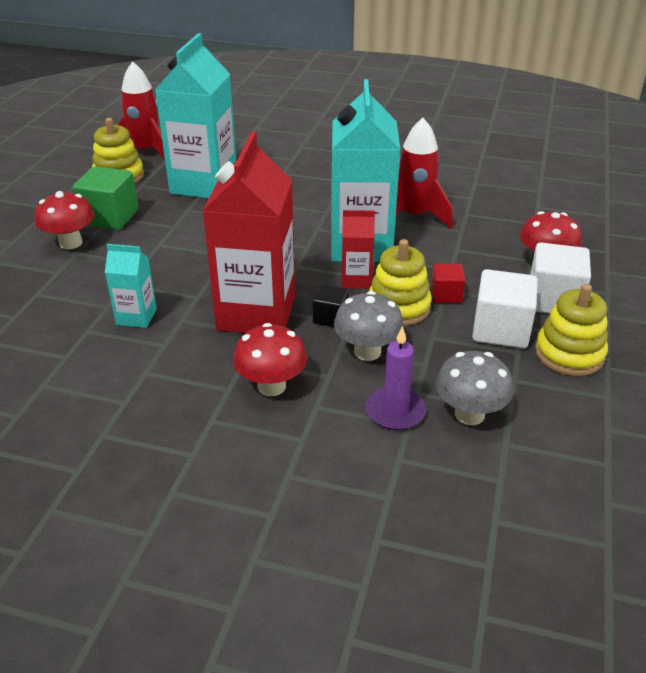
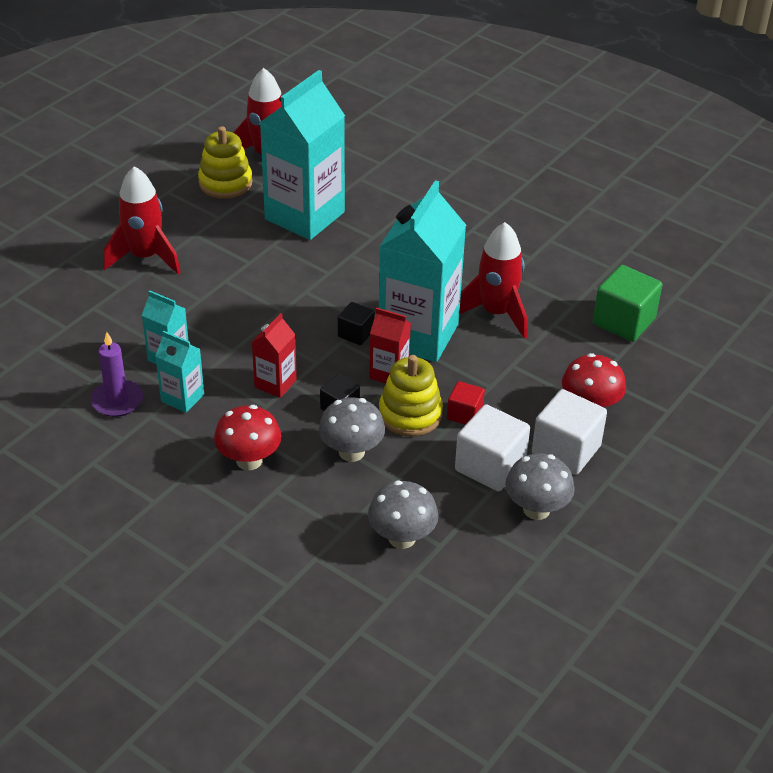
camera: 20 degrees right, 5 degrees up
(70, 243) = (145, 257): red mushroom -> red rocket
(110, 217) = (194, 235): green cube -> green cube (623, 321)
(170, 348) = (182, 398): none -> turquoise carton
(256, 313) = (275, 383): red carton -> red carton, size x0.47
(305, 257) = (356, 334): none -> black cube
(395, 411) = (340, 515): purple candle -> purple candle (117, 401)
(569, 354) = (536, 509): yellow stacking toy -> grey mushroom

